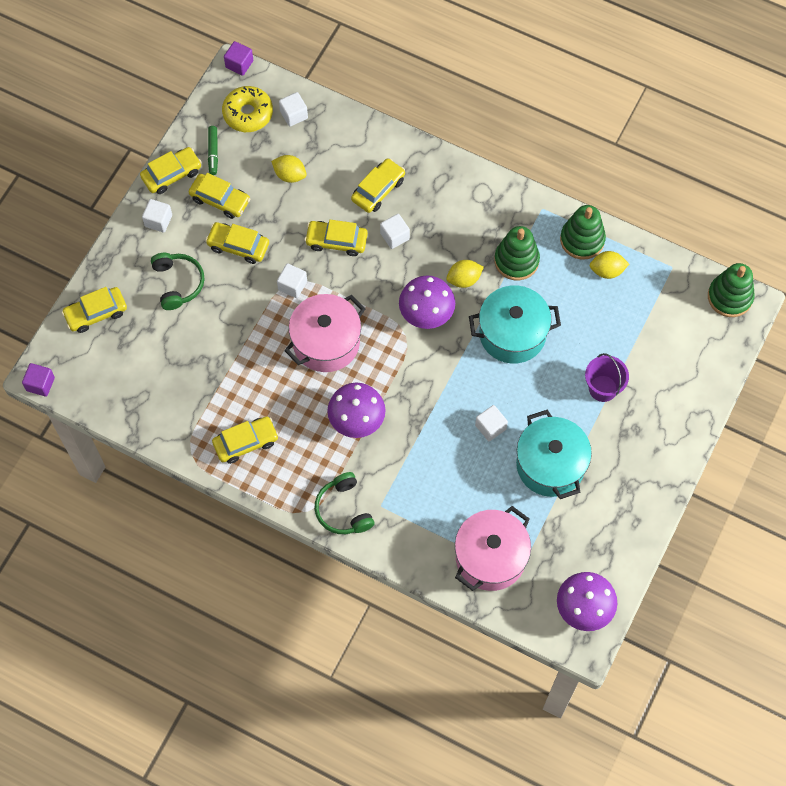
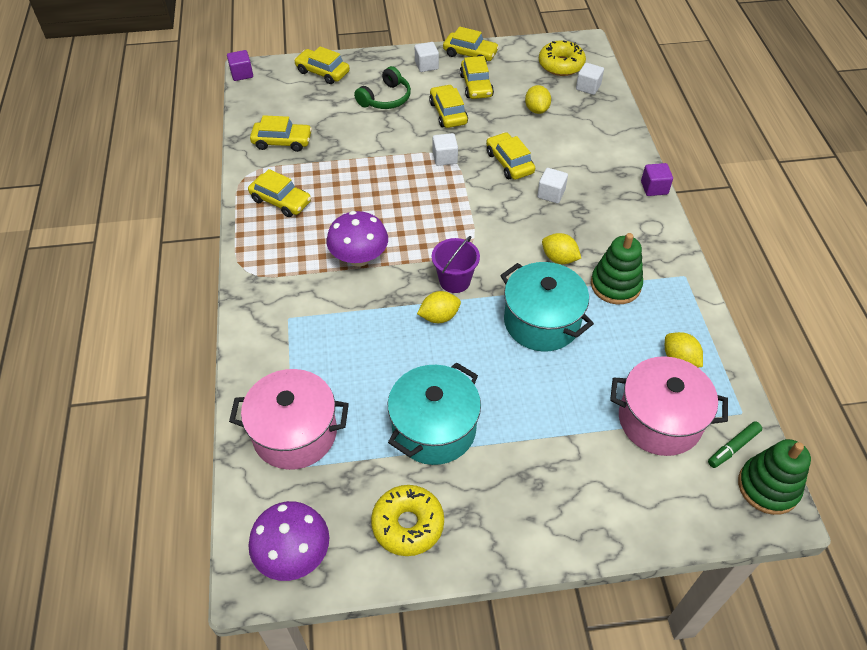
camera: 55 degrees right, 15 degrees down
(213, 152) = (510, 64): green marker -> green marker (733, 447)
(239, 64) = (594, 42): purple cube -> purple cube (654, 188)
(326, 342) = (413, 202): pink pot -> pink pot (659, 420)
(343, 509) = (265, 294): green headphones -> none
(378, 190) = (580, 163): yellow car -> yellow car (282, 141)
(426, 313) = (502, 251): purple mushroom -> none
(457, 399) = (439, 317): none -> yellow lemon
(490, 427) = (433, 357): white cube -> none
(582, 240) = (688, 322): green stacking toy -> none
(603, 388) = (555, 427): purple bucket -> purple bucket (454, 281)
(610, 526) = (408, 524): none -> yellow donut

